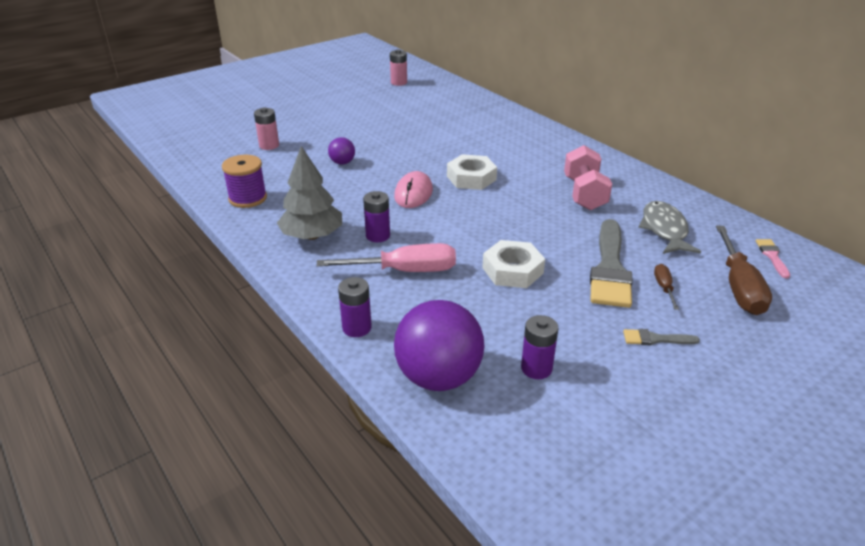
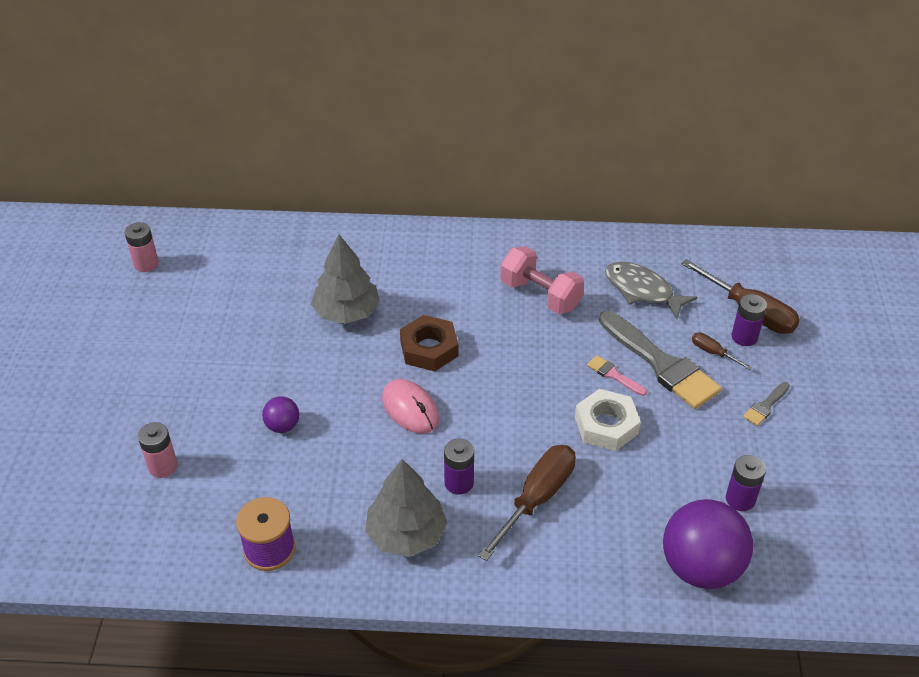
camera: 50 degrees left, 10 degrees up
(357, 328) = (590, 584): purple battery -> purple battery (744, 337)
(404, 271) = (536, 499): pink screwdriver -> brown screwdriver
(456, 142) = (346, 312): none -> grey tree
(471, 178) = (429, 349): white nut -> brown nut
(772, 256) = (732, 263): pink brush -> pink brush (613, 375)

